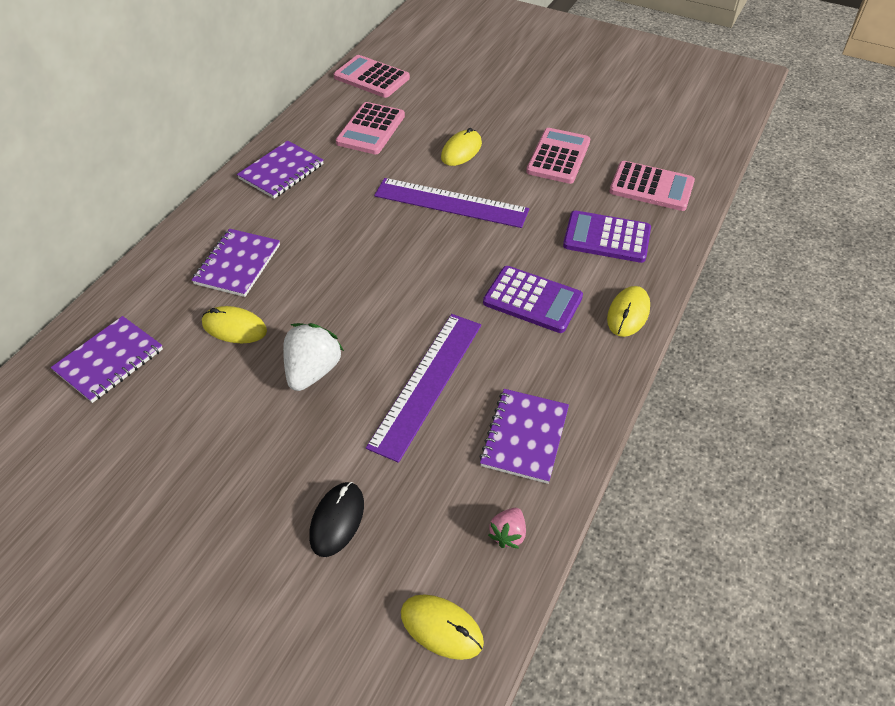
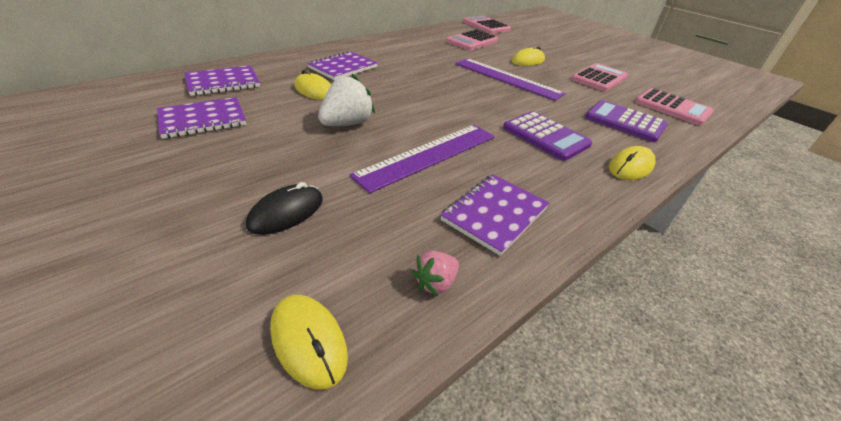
camera: 20 degrees right, 10 degrees down
(281, 172) = (403, 43): purple notebook -> purple notebook (203, 120)

